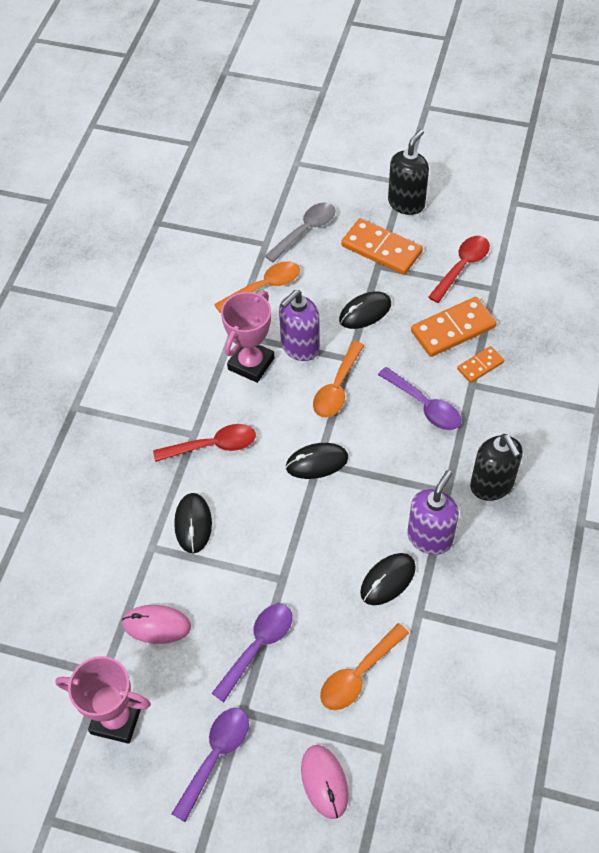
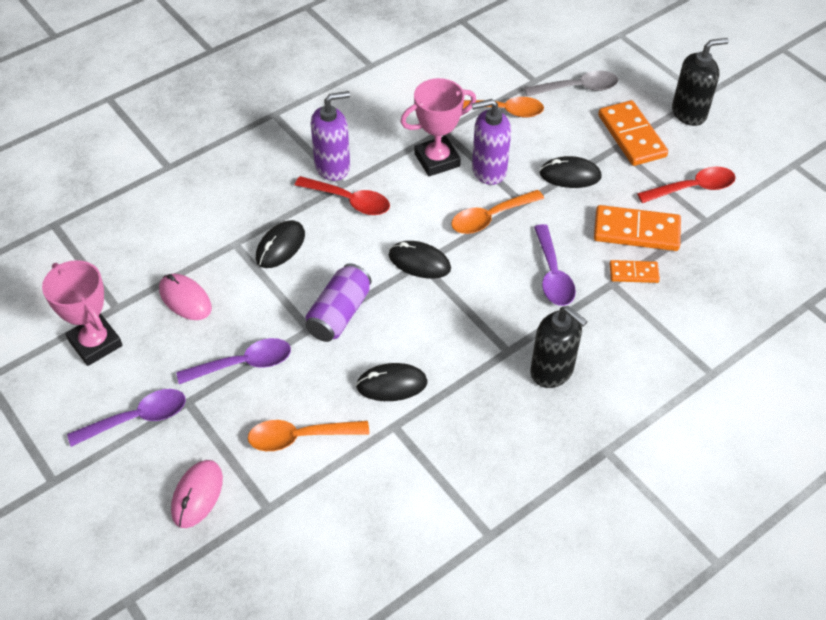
camera: 35 degrees right, 5 degrees down
(294, 550) = (339, 314): none -> purple can
(430, 537) = (458, 376): purple soap dispenser -> purple soap dispenser (332, 166)
(491, 485) = (552, 371): black soap dispenser -> black soap dispenser turned 60 degrees counterclockwise

